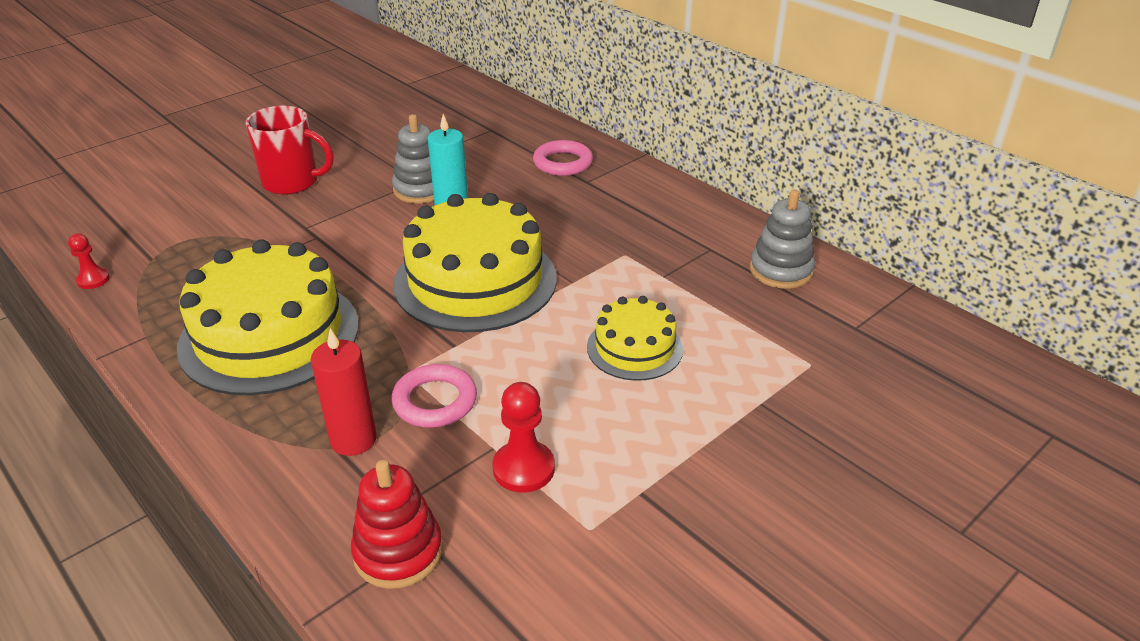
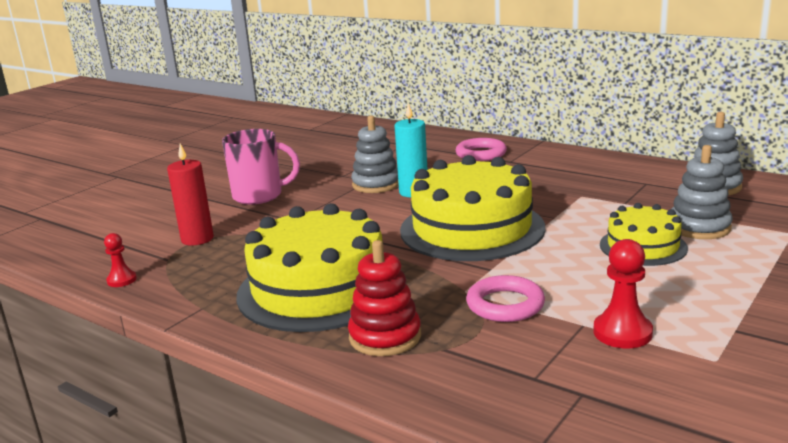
camera: 10 degrees left, 15 degrees down
(292, 182) = (259, 196): red mug -> pink mug
(353, 439) = (454, 341): red candle -> red candle (197, 239)
(398, 552) = (563, 406): red stacking toy -> red stacking toy (385, 337)
(716, 332) = (699, 227): none -> grey stacking toy

